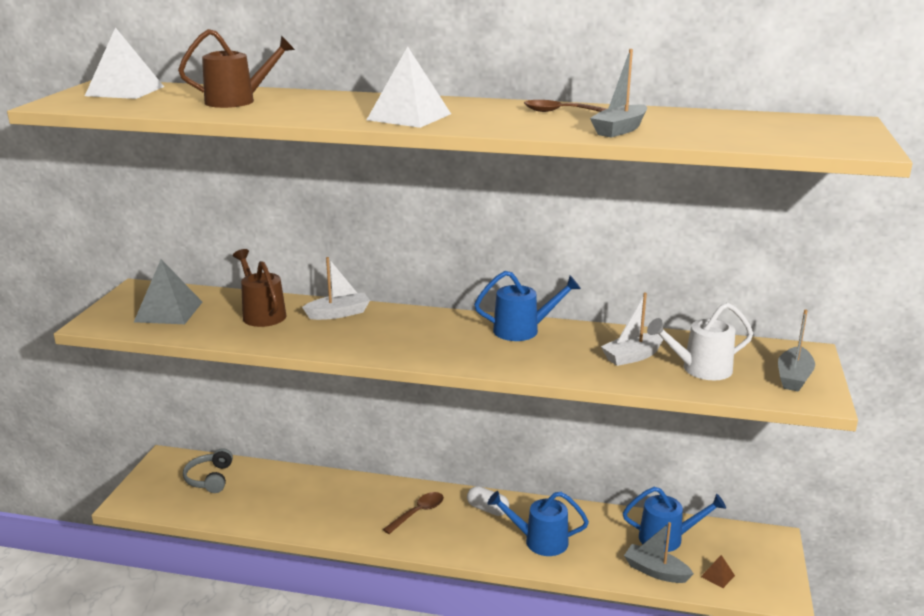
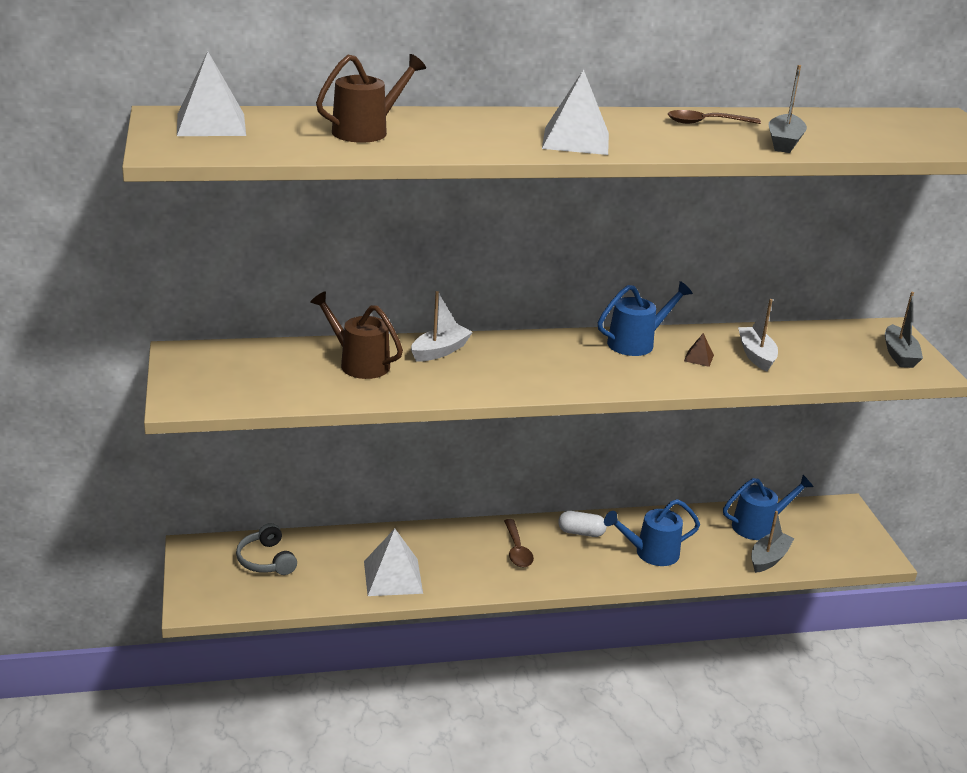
camera: 25 degrees left, 5 degrees up
(168, 312) = (251, 376): grey pyramid -> none
(296, 513) = (393, 577): none -> white pyramid
(418, 513) = (517, 550): brown spoon -> brown spoon turned 150 degrees clockwise
(632, 356) = (756, 355): white boat -> white boat turned 135 degrees clockwise
(655, 571) = (768, 558): grey boat -> grey boat turned 120 degrees clockwise
(699, 369) = (821, 359): white watering can -> none
(718, 576) = (821, 551): brown pyramid -> brown pyramid (698, 358)

